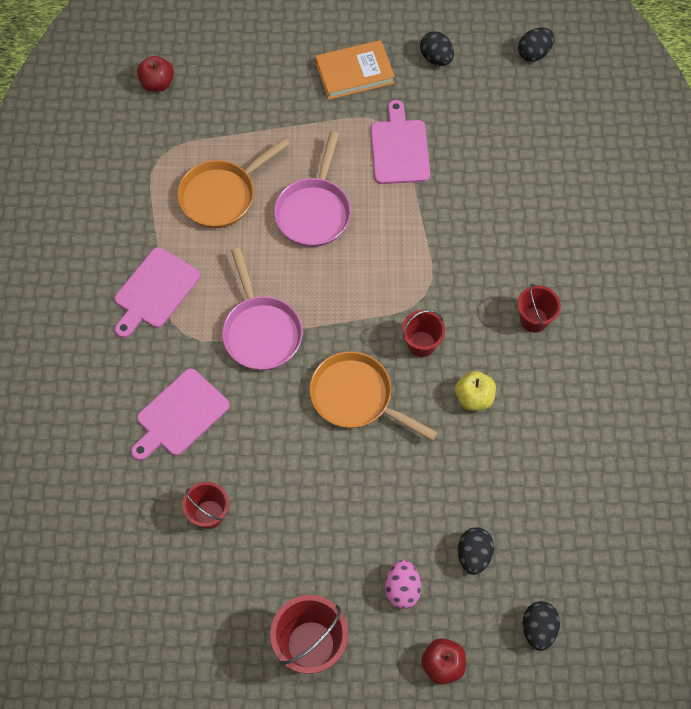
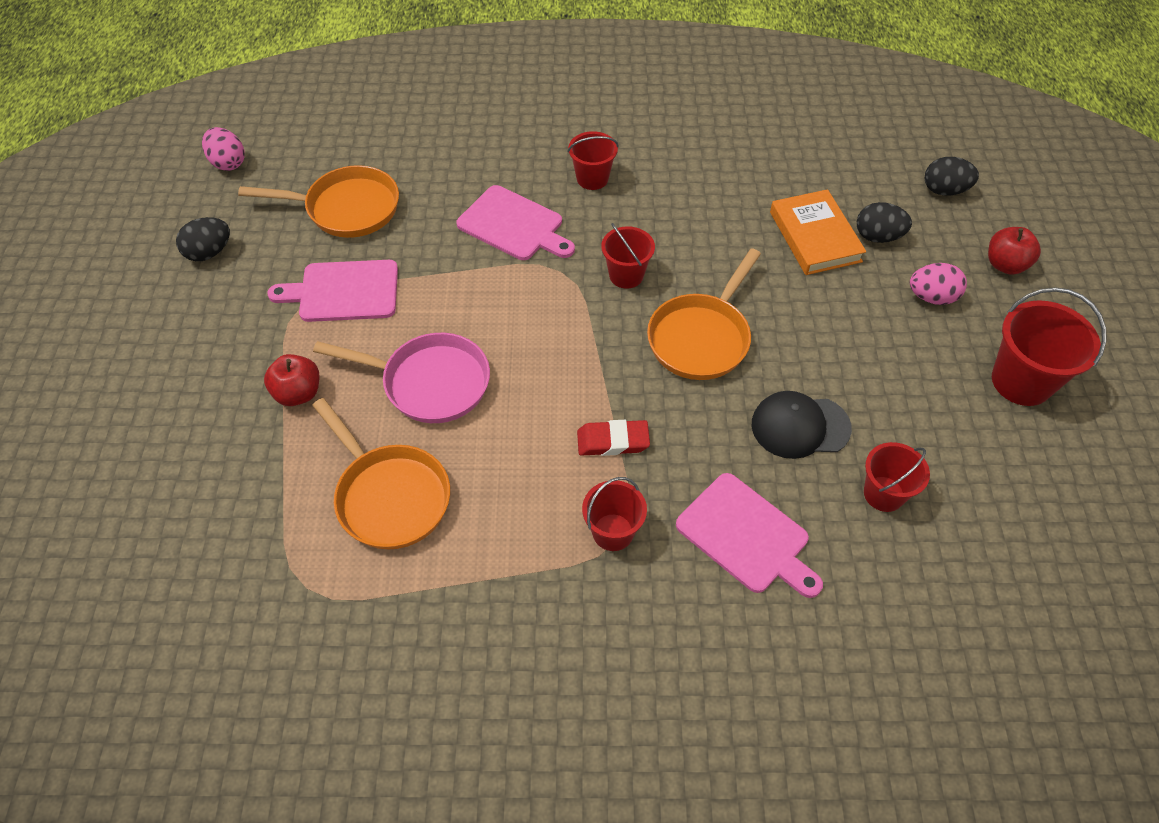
camera: 90 degrees left, 10 degrees down
(154, 291) = (548, 581): pink cutting board -> pink cutting board (514, 225)
(157, 83) = (160, 599): red apple -> red apple (298, 393)
(188, 330) = (613, 532): none -> red bucket
(261, 331) = (613, 441): pink pan -> red eraser
(270, 462) = (800, 426): none -> black cap
(354, 73) = (209, 338): orange book -> orange book (815, 237)
(474, 398) = (692, 231): yellow apple -> none
(487, 140) = (346, 208): none -> orange pan
(534, 53) = (228, 163): black egg -> pink egg

